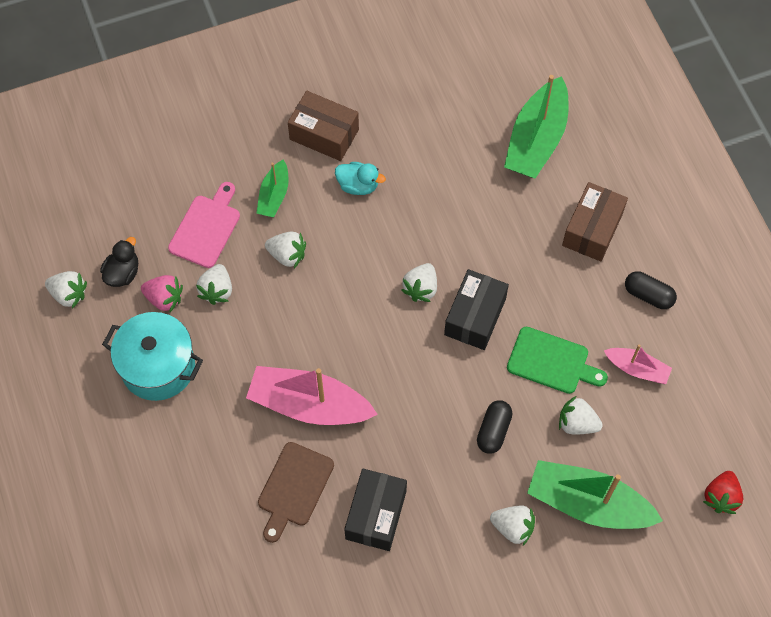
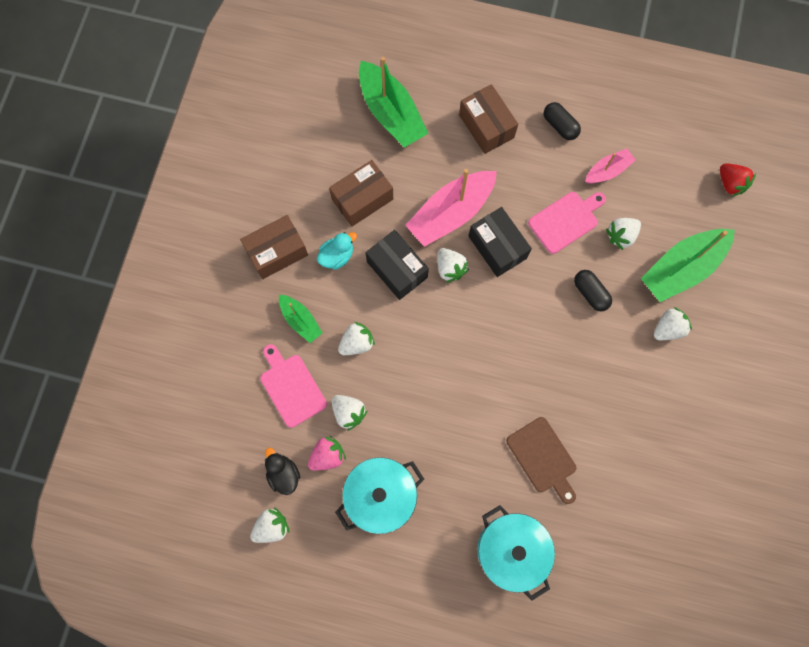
camera: 55 degrees left, 10 degrees up
(184, 513) = (510, 550): none -> turquoise pot
(309, 404) = (486, 405): pink boat -> pink boat (451, 213)
(376, 515) = (600, 414): black box -> black box (397, 269)
(430, 170) = (362, 199): none -> brown box
(552, 362) = (566, 220): green cutting board -> pink cutting board
(648, 295) = (560, 126): black capsule -> black capsule turned 75 degrees clockwise

